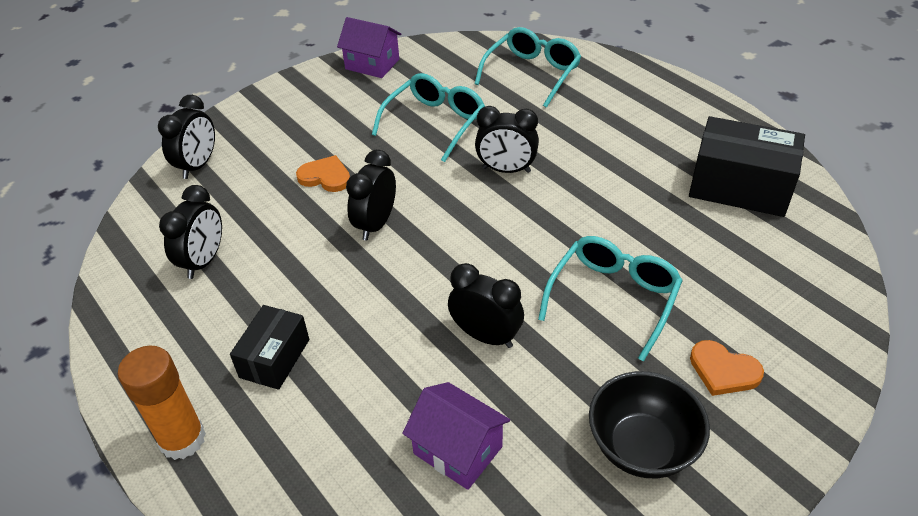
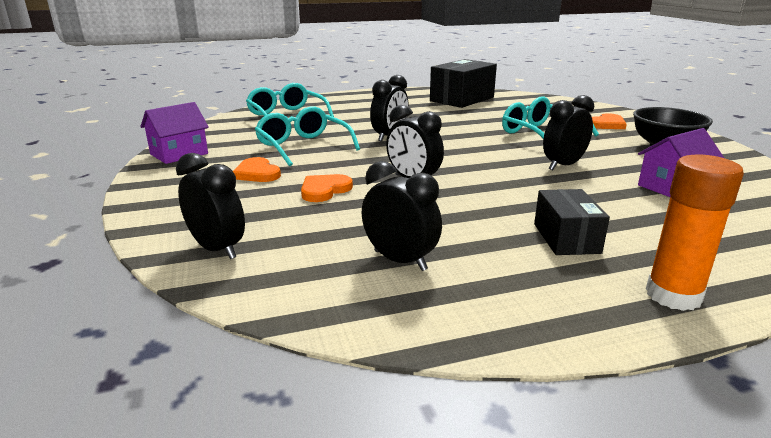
camera: 70 degrees left, 20 degrees down
(274, 358) = (566, 238): black box -> black box turned 45 degrees clockwise
(347, 124) = (257, 173): none -> orange heart

